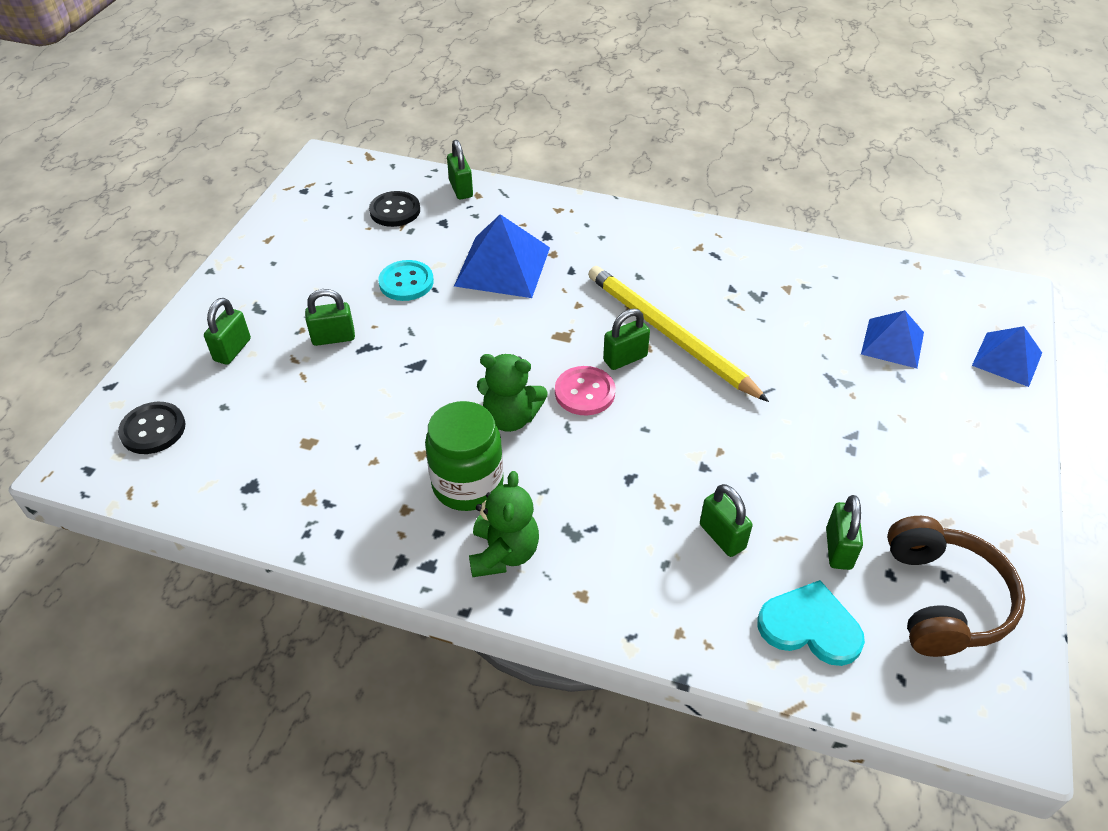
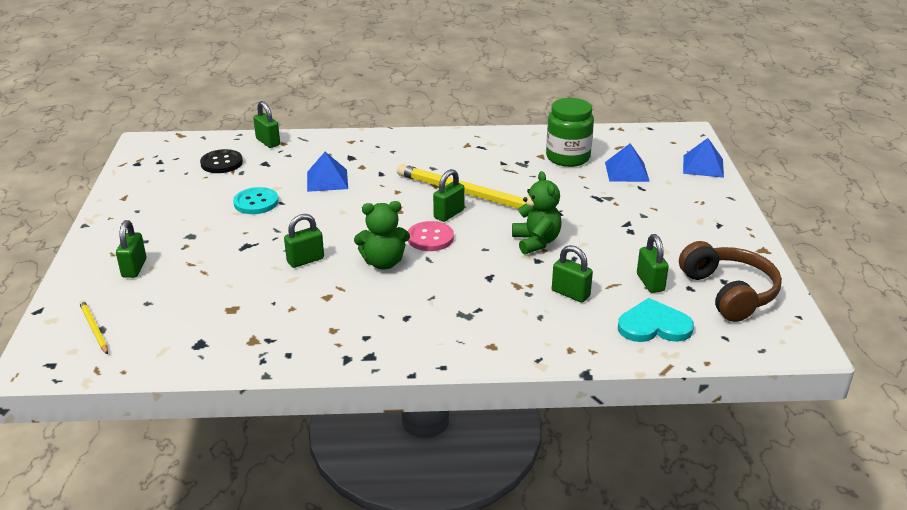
camera: 20 degrees left, 15 degrees down
(153, 429) = (94, 328): black button -> yellow pencil
(333, 338) = (216, 245): green padlock -> green padlock (305, 260)
(468, 484) = (373, 306): green jar -> green jar (568, 157)
(503, 266) = (327, 180): blue pyramid -> blue pyramid, size x0.64
(504, 553) = (422, 337): green teddy bear -> green teddy bear (536, 242)

